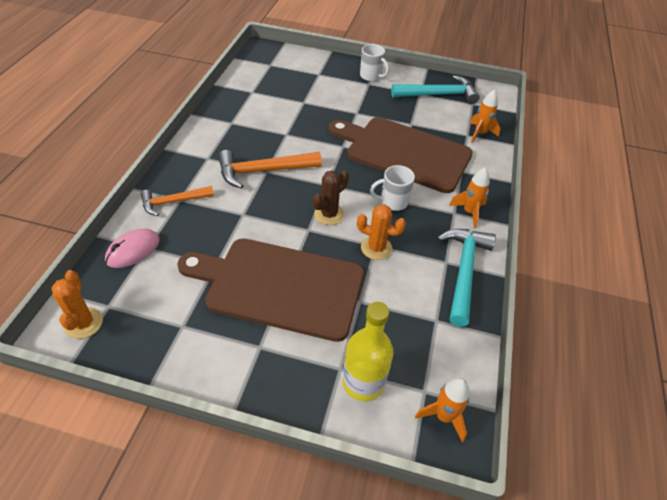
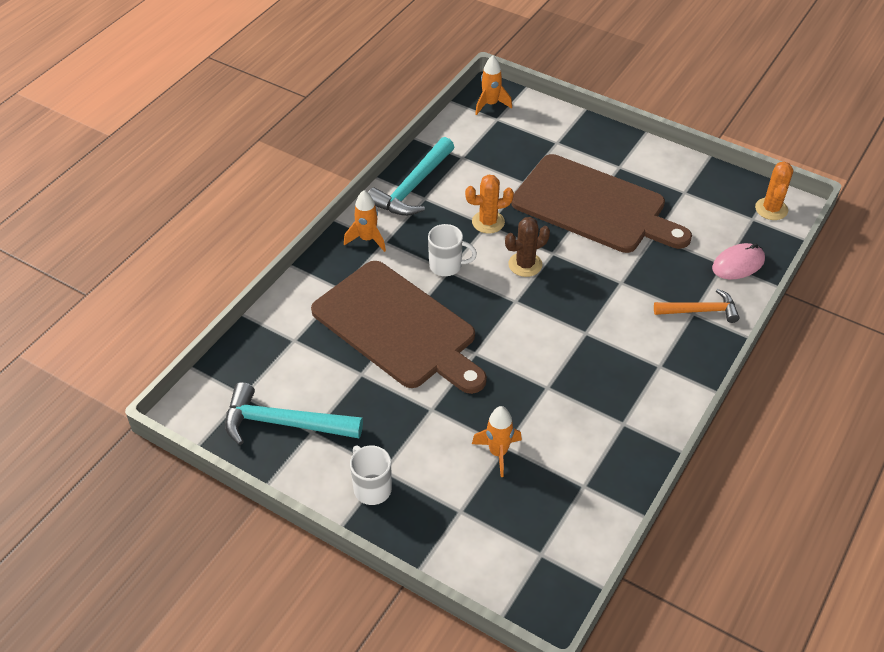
camera: 160 degrees left, 0 degrees up
(263, 171) = (589, 333): orange hammer -> none
(363, 382) = (542, 131): yellow bottle -> none
(376, 248) = (488, 222): orange cactus -> orange cactus turned 45 degrees counterclockwise
(480, 134) = (275, 339): orange rocket -> orange rocket (498, 453)

